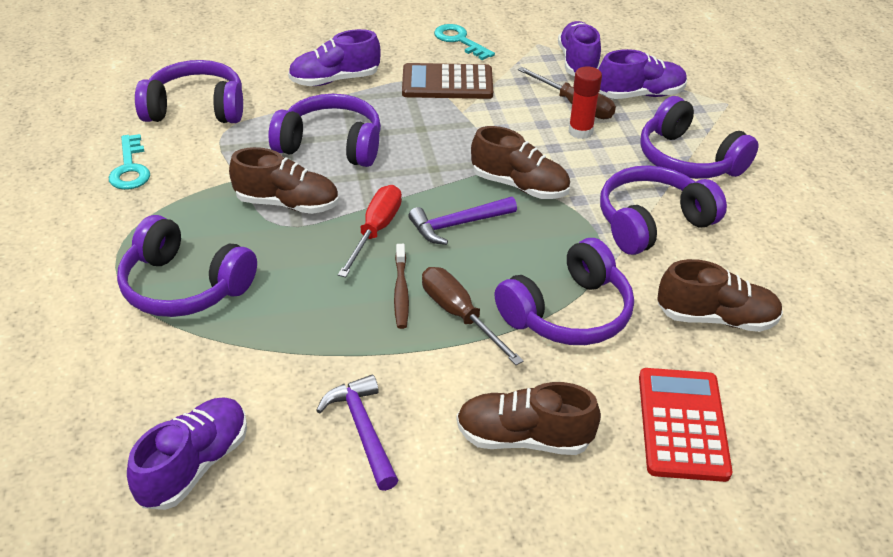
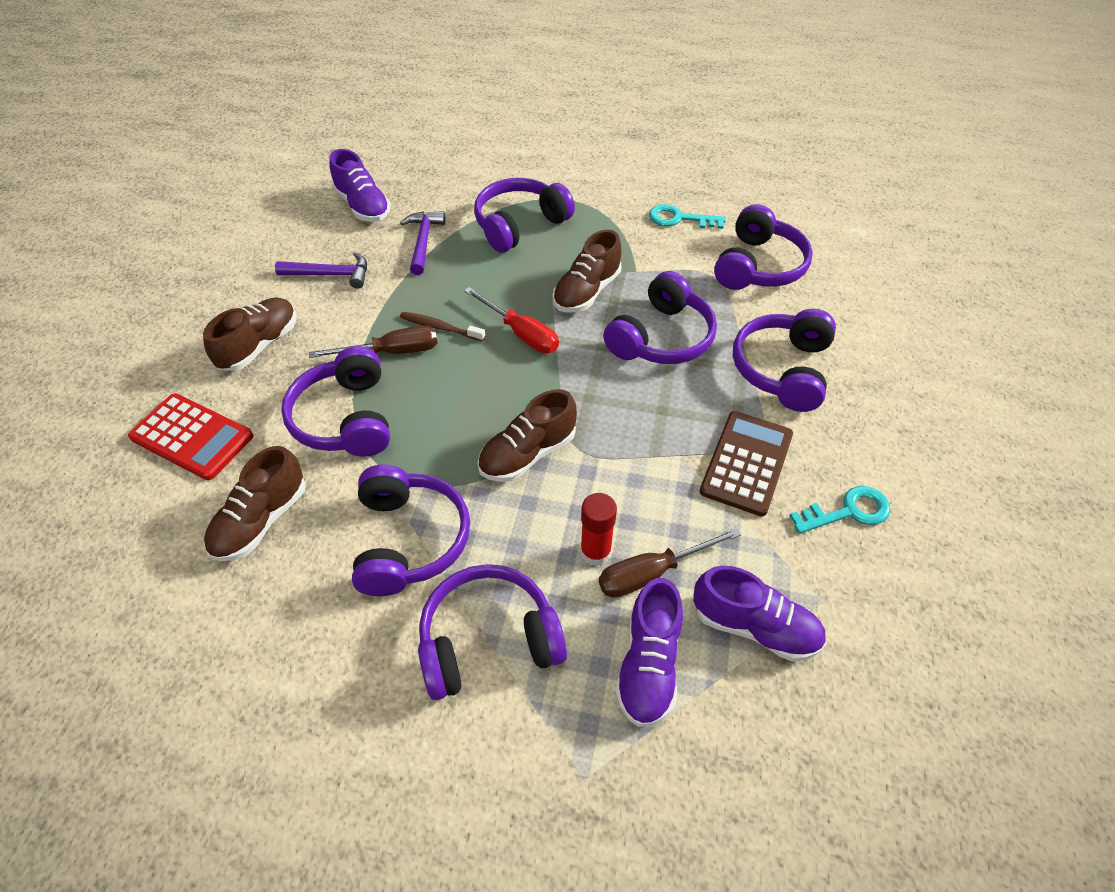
camera: 115 degrees right, 10 degrees up
(335, 80) = (782, 370): purple shoe -> purple headphones
(458, 225) = (498, 387): purple hammer -> purple hammer (423, 241)

